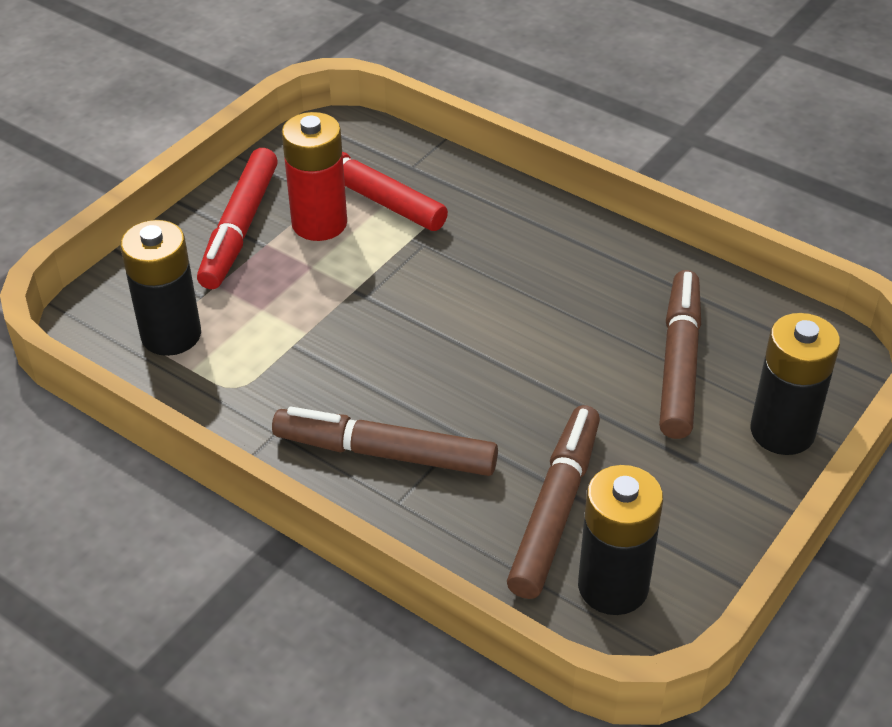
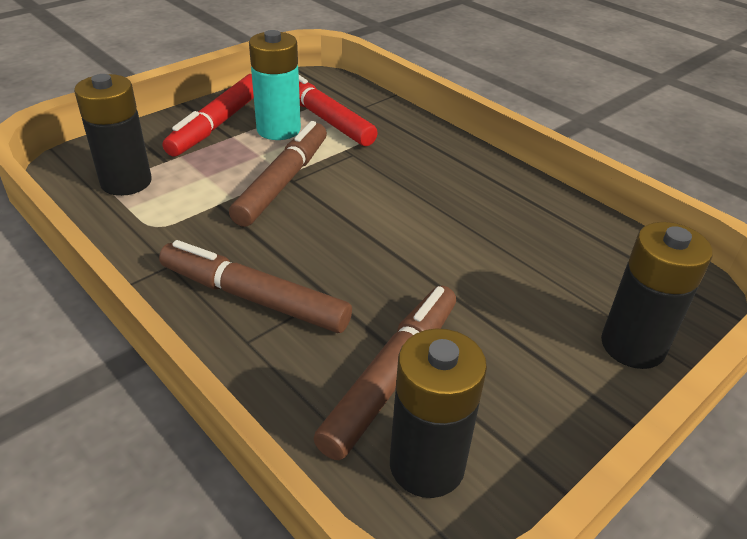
camera: 10 degrees right, 5 degrees down
(319, 223) = (278, 129): red battery -> turquoise battery
(679, 363) = (543, 271): brown marker -> brown marker (283, 182)

